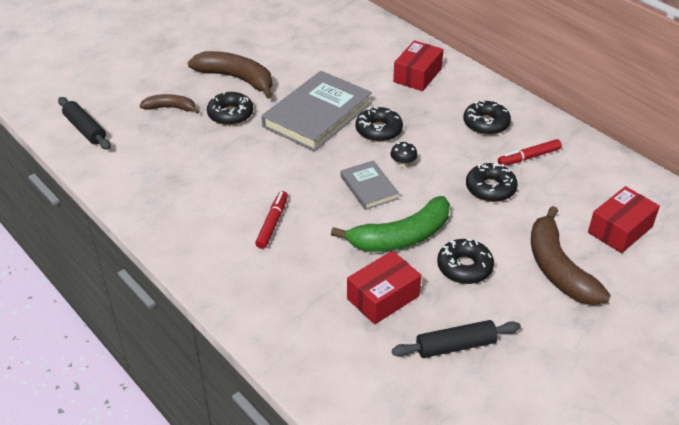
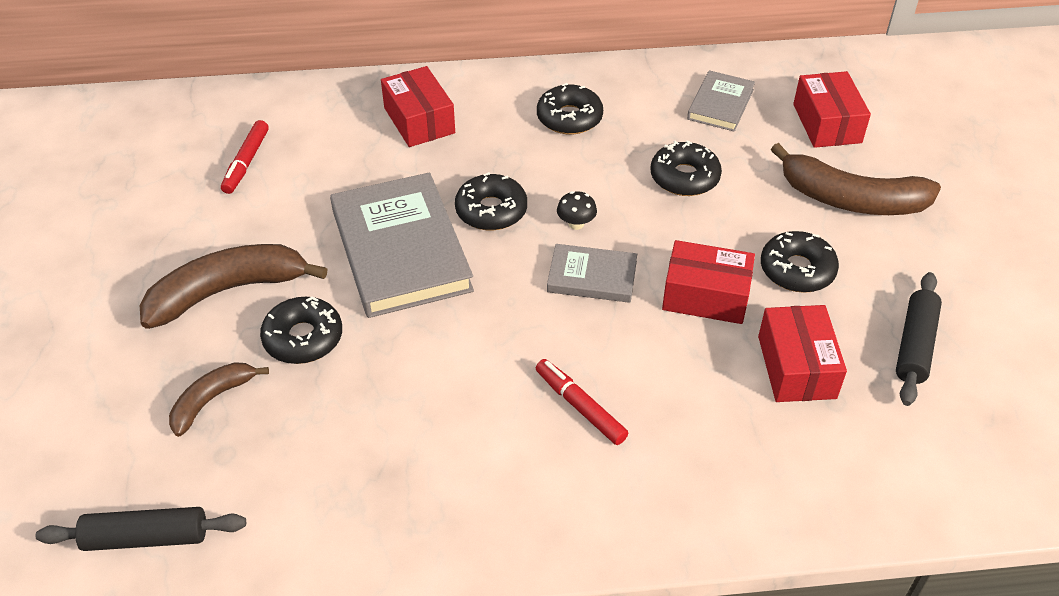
camera: 55 degrees left, 5 degrees up
(401, 237) = (705, 296): green banana -> red box
(529, 157) = (659, 119): red marker -> red marker (246, 162)
(576, 176) = (720, 104): none -> grey book

